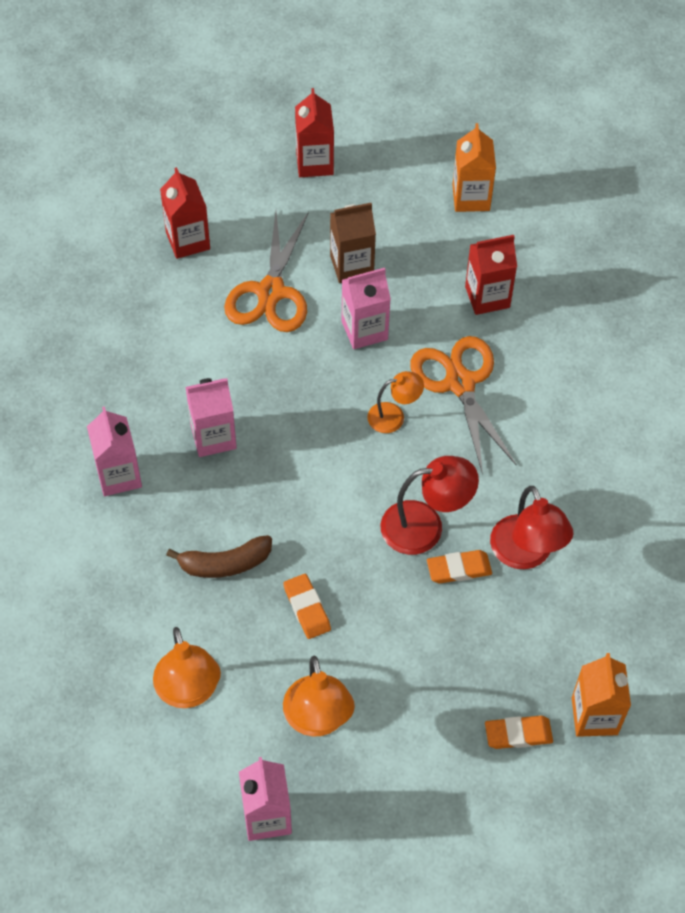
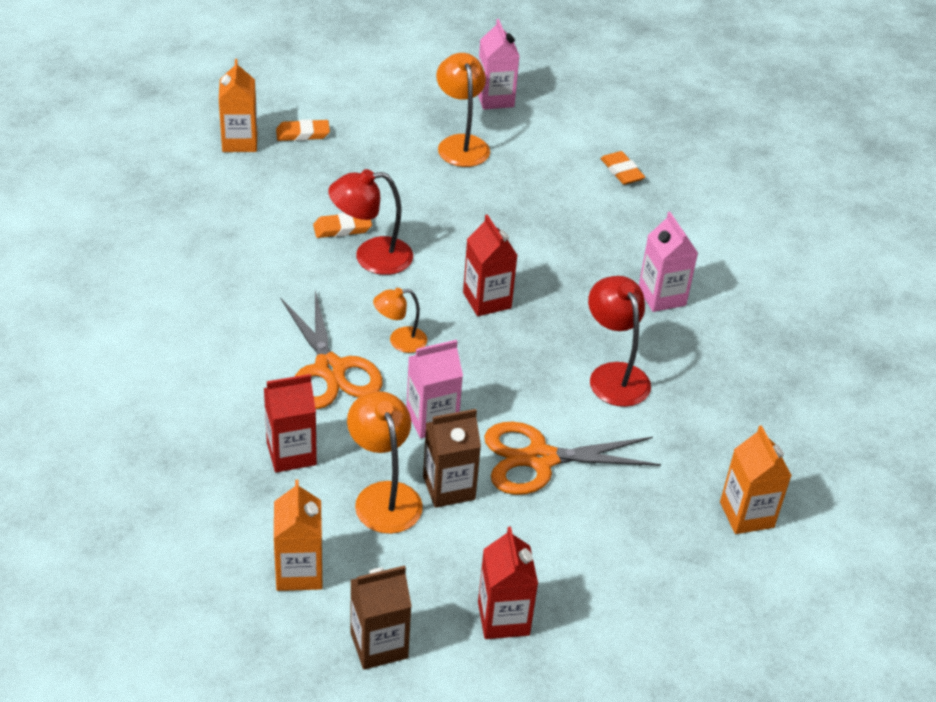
camera: 175 degrees right, 15 degrees down
(102, 242) = (746, 515): none -> orange carton
(188, 241) = (646, 516): red carton -> red carton (487, 300)
(189, 692) = (565, 160): orange lamp -> orange lamp (384, 496)
(213, 437) = (578, 325): pink carton -> none
(224, 563) = (551, 235): brown banana -> none
(270, 292) = (540, 459): orange scissors -> orange scissors turned 105 degrees counterclockwise
(307, 608) = (475, 206): orange eraser -> orange eraser (622, 171)
(408, 145) = (379, 645): none -> brown carton
(526, 554) = (280, 237): red lamp -> red lamp (614, 375)

